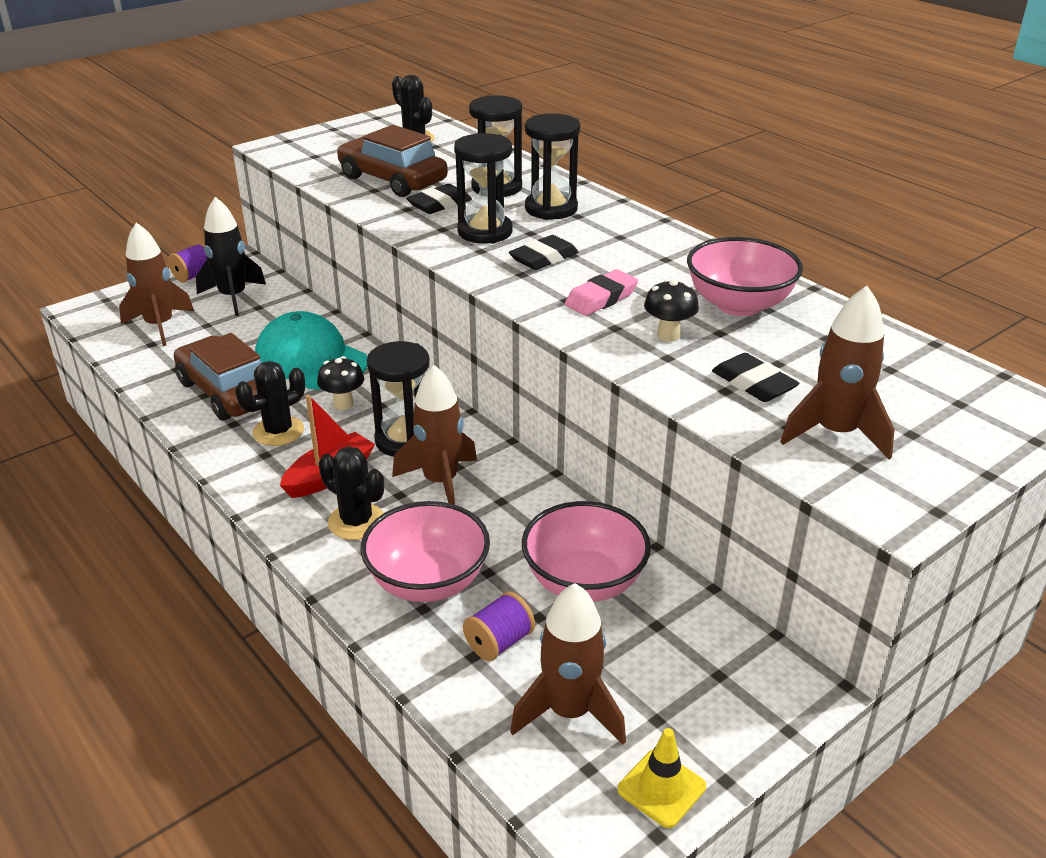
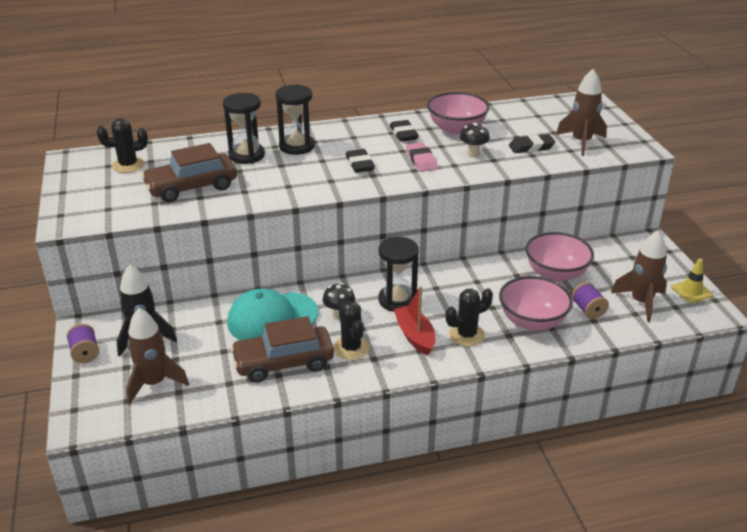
camera: 65 degrees left, 0 degrees up
(439, 204) = (251, 179): black eraser -> black eraser (404, 134)
(440, 482) = (447, 297): brown rocket -> none
(485, 232) = (307, 173): black hourglass -> none

